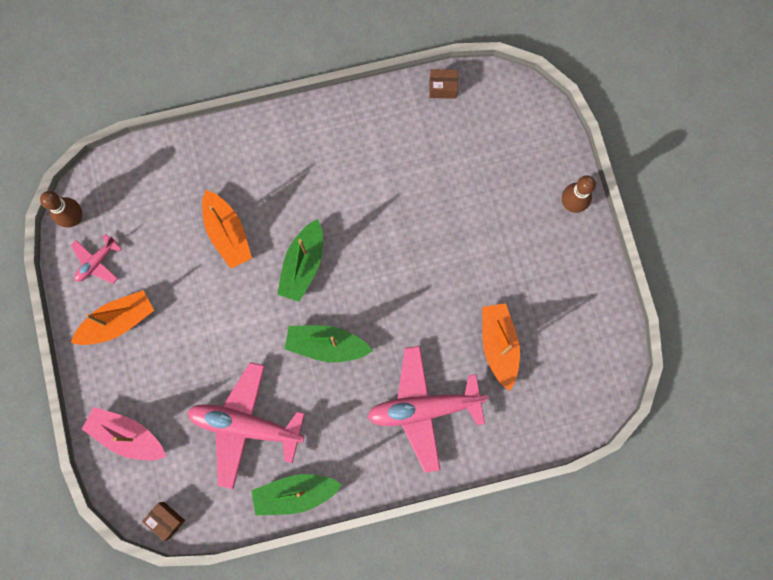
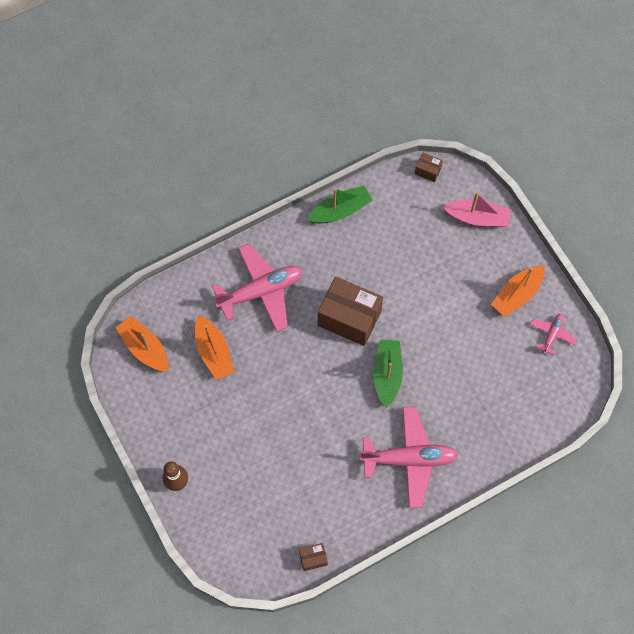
camera: 165 degrees right, 10 degrees down
(74, 218) = (584, 363): brown bowling pin -> none
(227, 233) = (457, 383): orange boat -> orange boat (145, 348)
(246, 425) = (392, 246): pink plane -> pink plane (409, 459)
(326, 345) = (349, 318): green boat -> brown box

